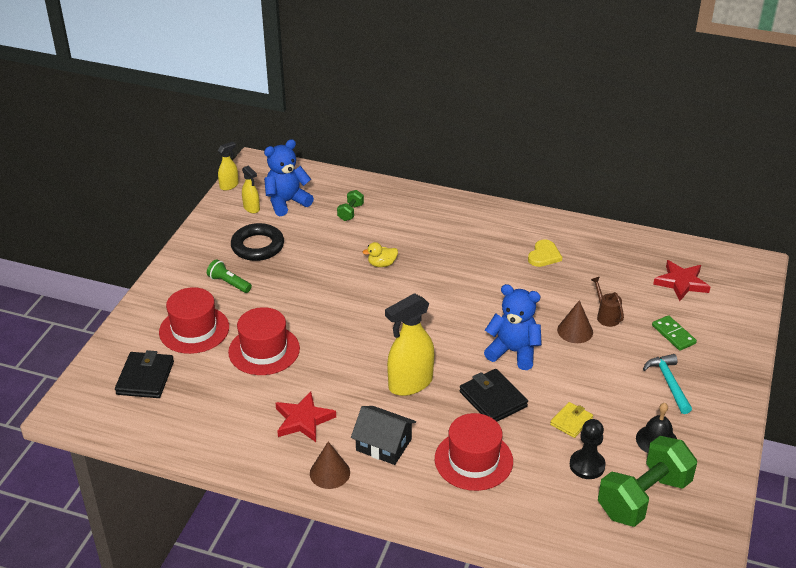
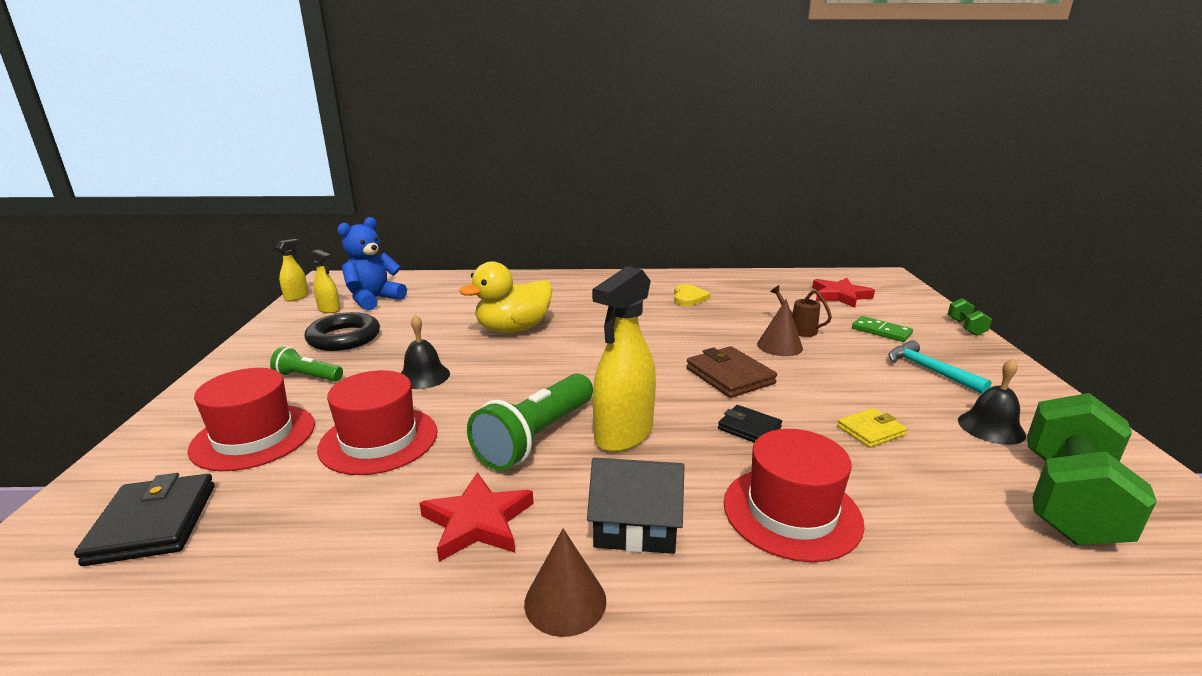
camera: 20 degrees left, 15 degrees down
(303, 300) = (423, 376): none -> black bell
(350, 212) = (455, 297): green dumbbell -> green dumbbell (966, 327)
(356, 372) = (535, 437): none -> green flashlight
(382, 264) = (513, 329): yellow duck -> yellow duck, size x2.11
(493, 399) = (749, 428): black wallet -> black wallet, size x0.62
(513, 352) = (729, 376): blue teddy bear -> brown wallet
(571, 421) = (870, 431): yellow wallet -> yellow wallet turned 45 degrees clockwise
(587, 465) = (949, 478): black pawn -> none

